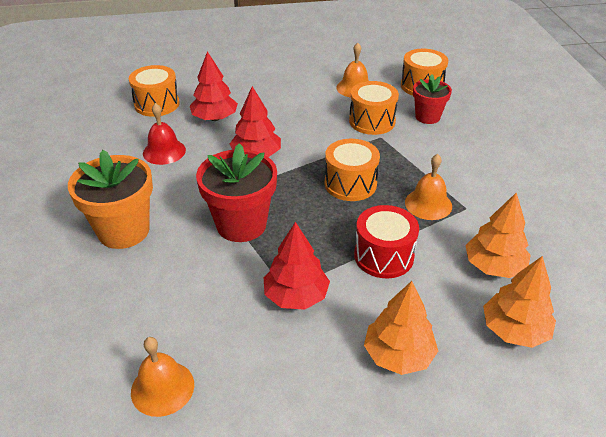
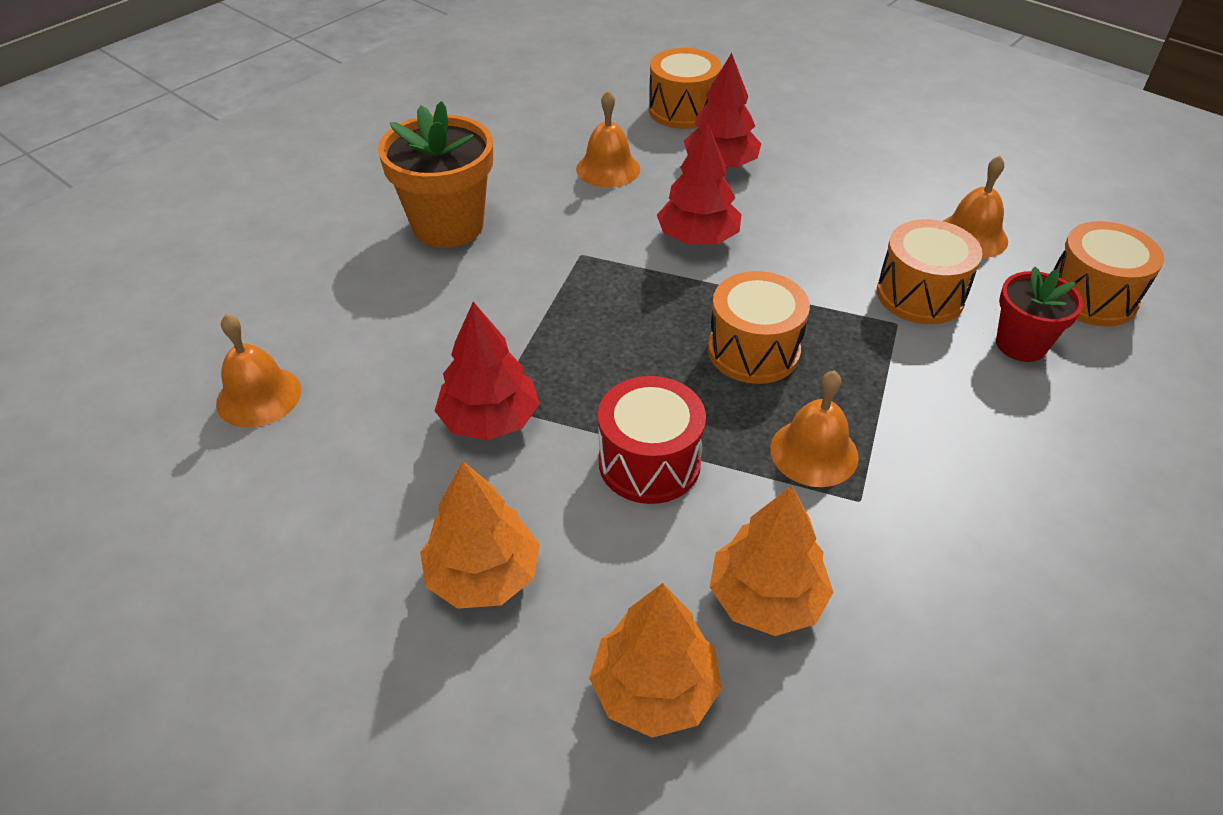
camera: 50 degrees right, 5 degrees up
(164, 151) = (608, 169): red bell -> orange bell
(241, 224) = (558, 302): red flower pot -> none

